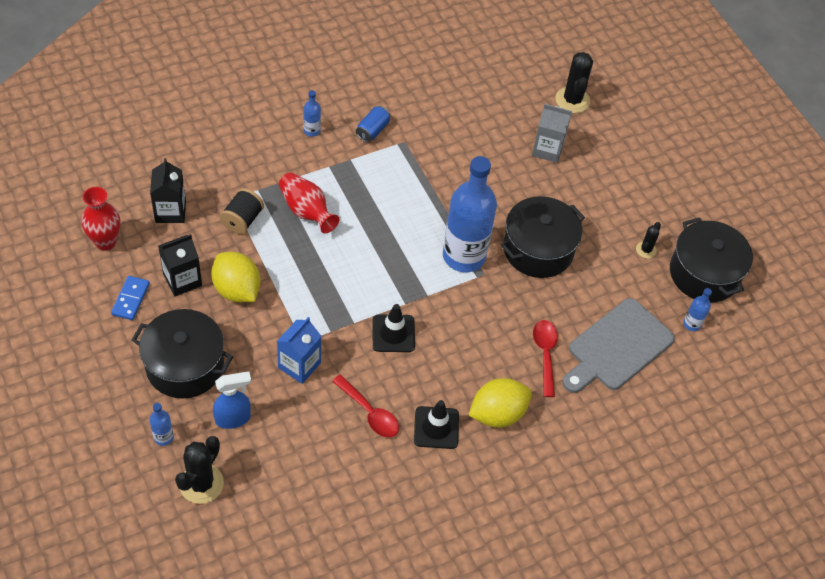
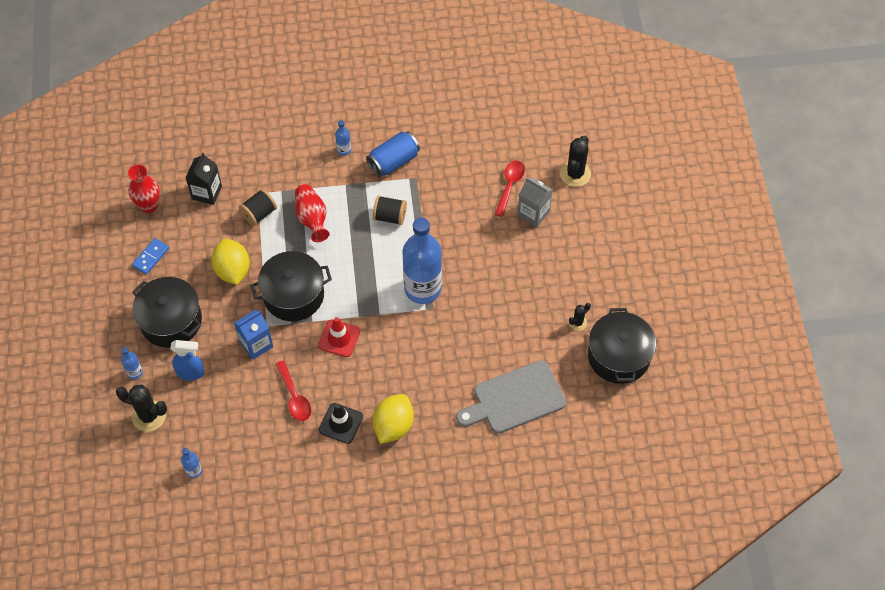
camera: 25 degrees right, 5 degrees up
(182, 280) = (195, 252): black carton -> none
(201, 484) = (149, 416): black cactus -> black cactus turned 60 degrees clockwise
(372, 130) = (393, 161): blue can -> blue can, size x1.58
(393, 333) = (339, 338): black traffic cone -> red traffic cone
(394, 188) = (390, 216): none -> black spool
(497, 414) = (393, 426): yellow lemon -> yellow lemon turned 60 degrees counterclockwise
(538, 249) = (486, 299): black pot -> black pot (293, 295)
(545, 354) = (453, 388): red spoon -> red spoon (510, 185)
(692, 324) = (587, 396): blue bottle -> blue bottle (194, 471)

